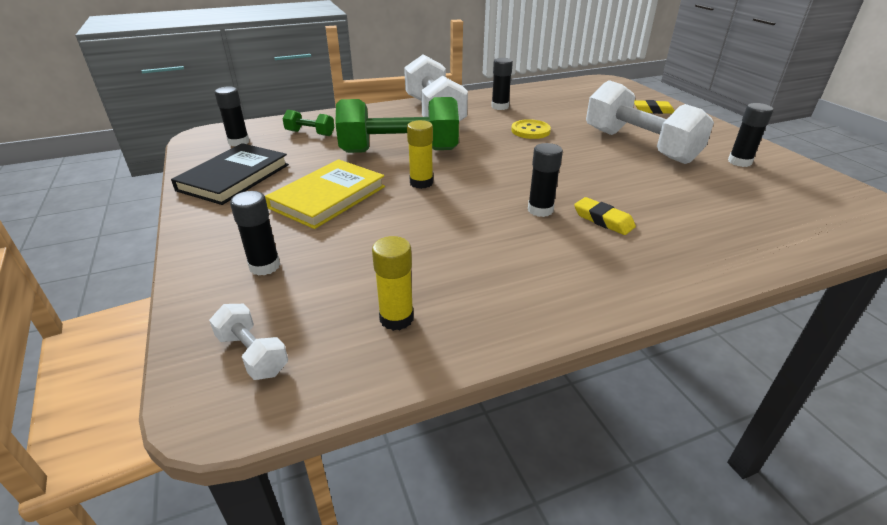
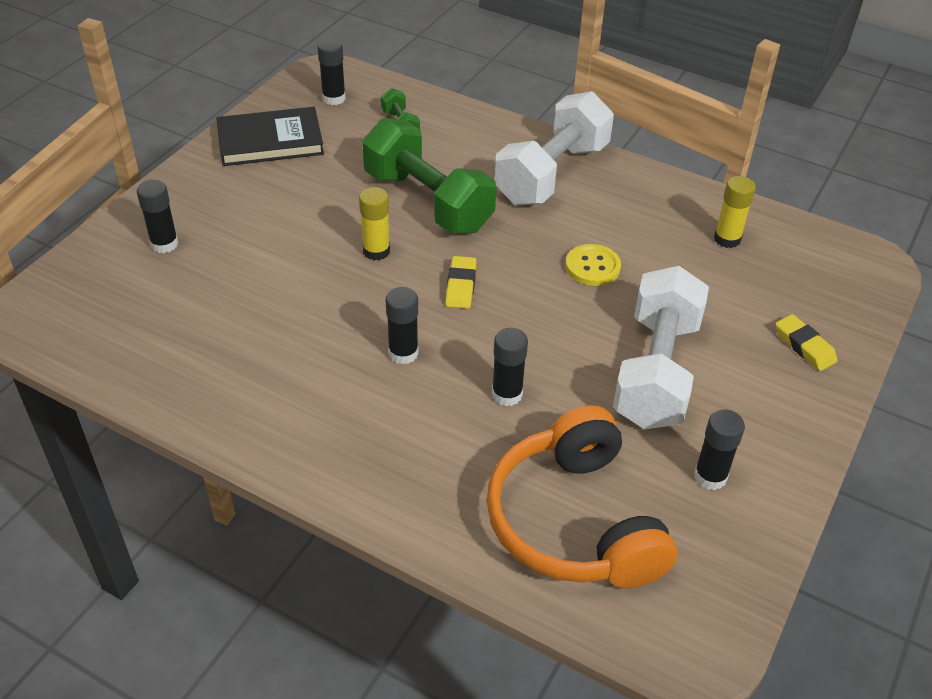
camera: 50 degrees right, 10 degrees up
(253, 354) = (71, 302): white dumbbell -> none
(328, 197) = (292, 212): yellow book -> none
(396, 318) = (161, 346): yellow glue stick -> yellow glue stick (727, 239)
(500, 107) = (637, 211): black glue stick -> black glue stick (507, 394)
(603, 220) = (427, 404): yellow eraser -> yellow eraser (461, 286)
(758, 211) = (575, 521): none -> orange headphones

